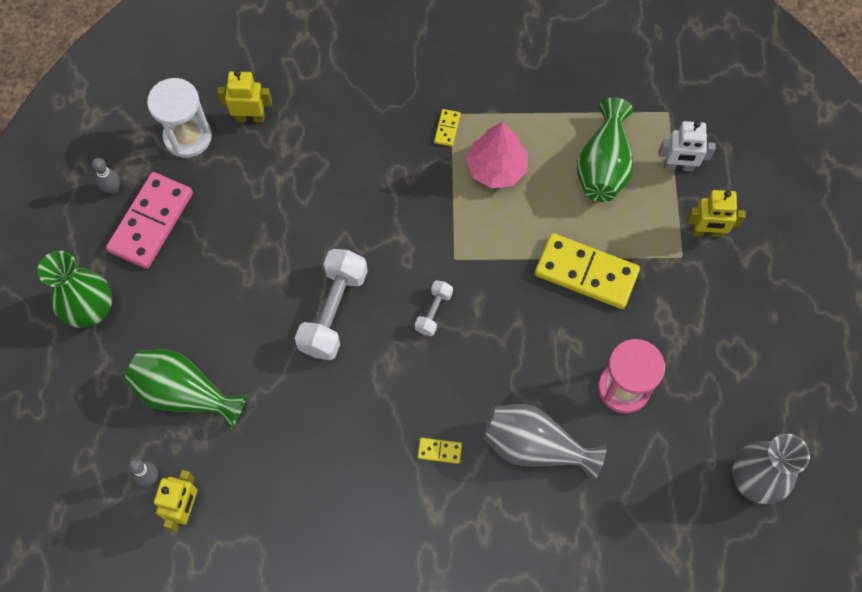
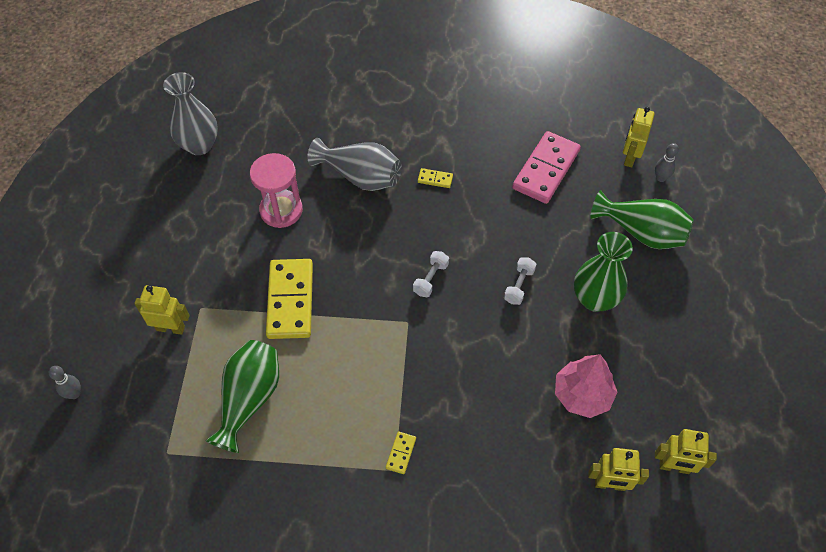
camera: 175 degrees left, 10 degrees down
(91, 309) = (736, 304): green vase -> green vase (594, 299)
(113, 189) = (741, 415): grey bowling pin -> grey bowling pin (74, 394)
(151, 222) = (696, 379): pink domino -> pink domino (546, 169)
(188, 137) = (674, 467): white hourglass -> yellow robot
(333, 311) = (519, 286): white dumbbell -> white dumbbell, size x0.51
(496, 168) = (356, 406): pink tree -> pink tree (582, 394)
(586, 273) = (290, 300): yellow domino -> yellow domino turned 60 degrees clockwise
(678, 166) = (175, 393): white robot -> none

